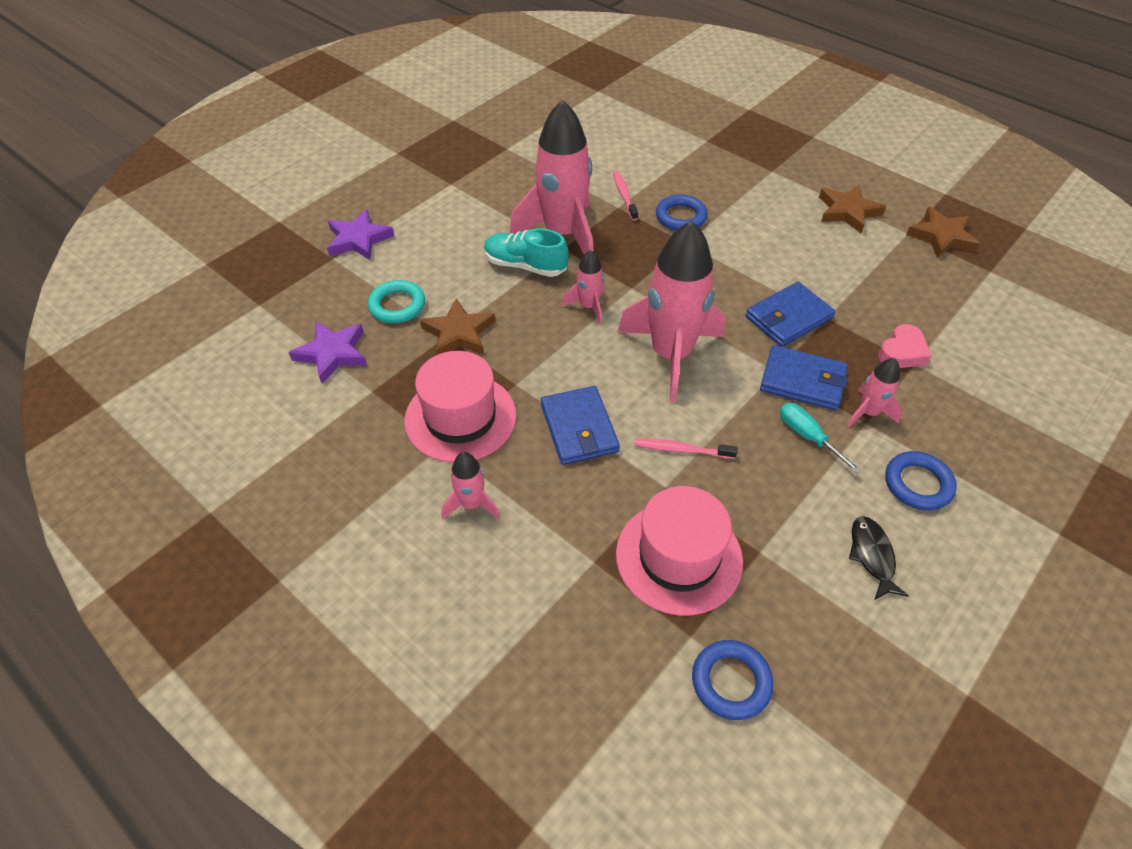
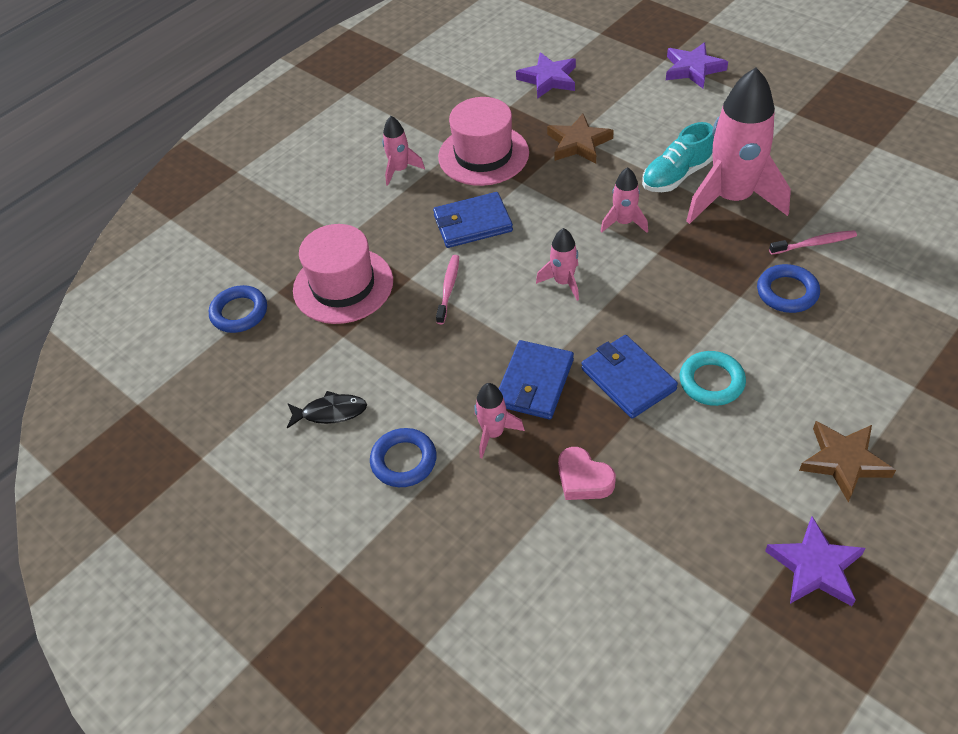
camera: 95 degrees right, 0 degrees up
(397, 305) = (609, 104): turquoise ring -> turquoise ring (711, 382)
(525, 266) = (676, 176): turquoise shoe -> turquoise shoe turned 150 degrees counterclockwise
(671, 355) = (563, 282): pink rocket -> pink rocket, size x0.46
(808, 437) = (462, 380): turquoise screwdriver -> none
(941, 237) = (815, 567): brown star -> purple star

